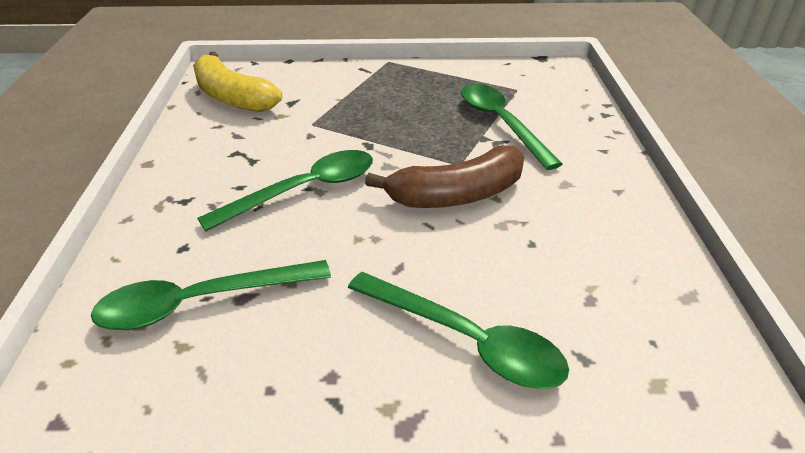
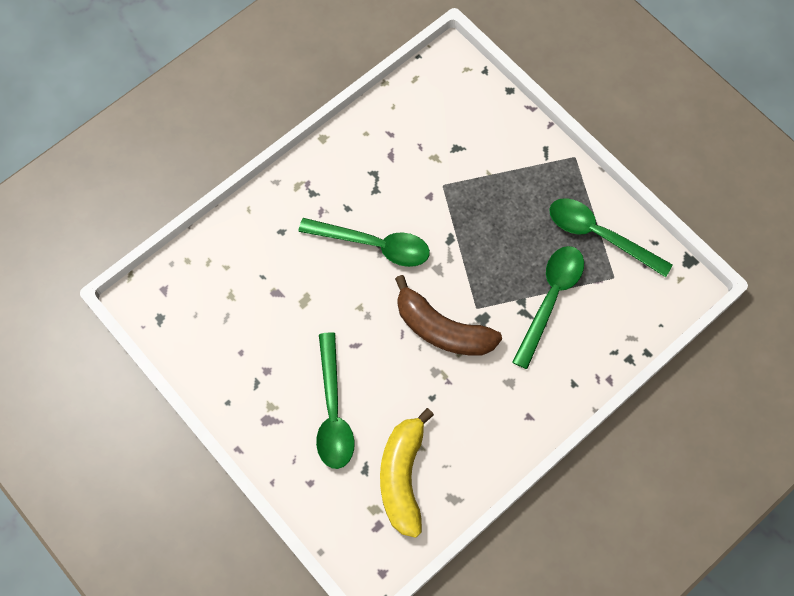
camera: 50 degrees right, 30 degrees up
(201, 302) = (258, 278): green spoon -> green spoon (599, 235)
(232, 97) = (428, 106): yellow banana -> yellow banana (402, 477)

